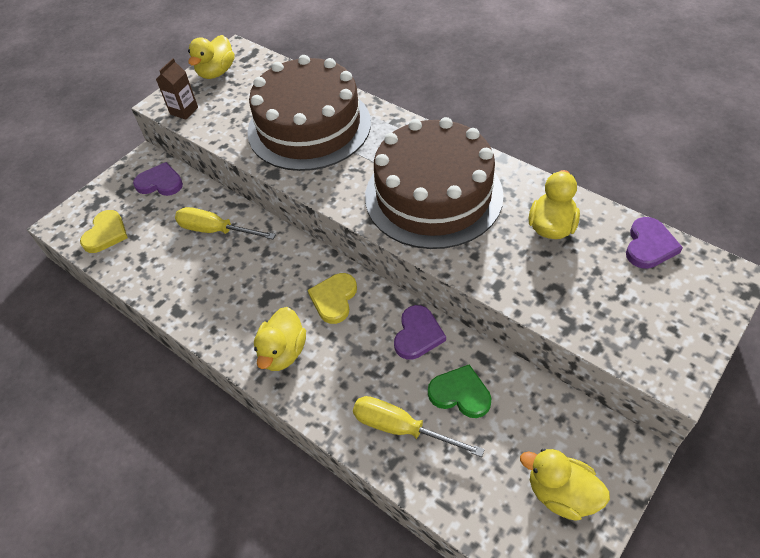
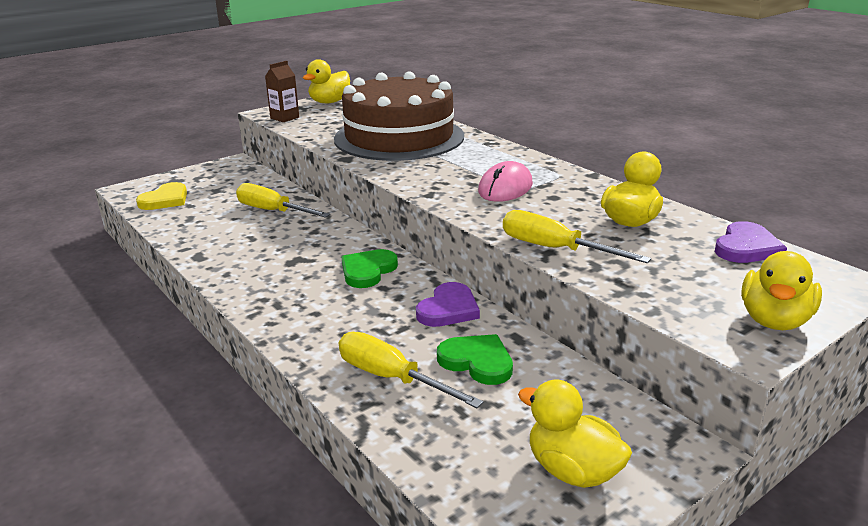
camera: 10 degrees right, 25 degrees down
(160, 182) = (239, 177): purple heart -> none
(283, 352) = (289, 300): yellow duck -> yellow duck (774, 320)
(334, 299) = (368, 271): yellow heart -> green heart
(433, 195) = (505, 188): brown cake -> pink mouse
(501, 281) = (554, 249): none -> yellow screwdriver

